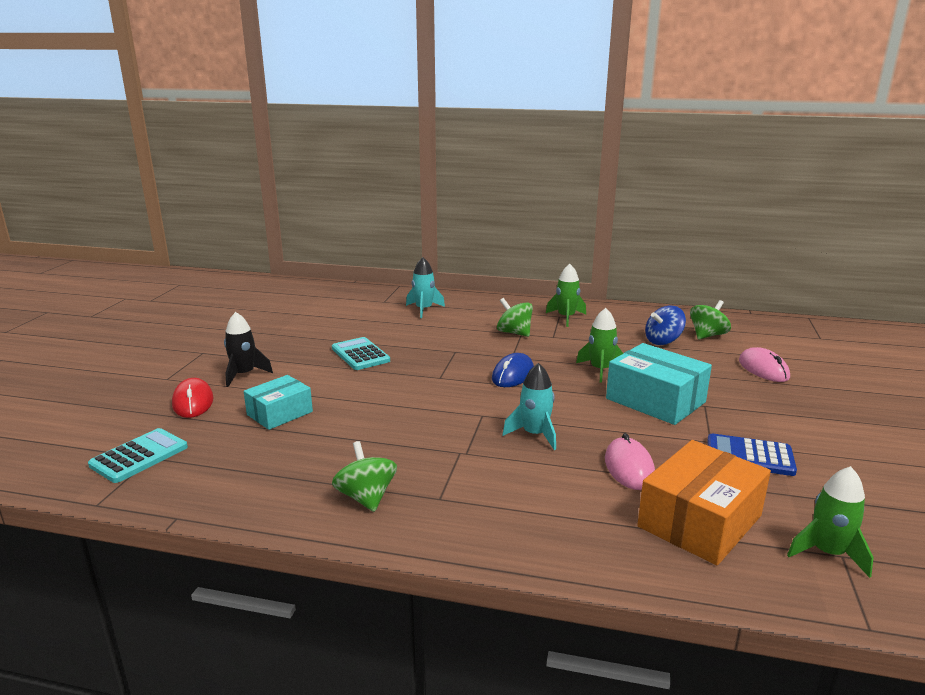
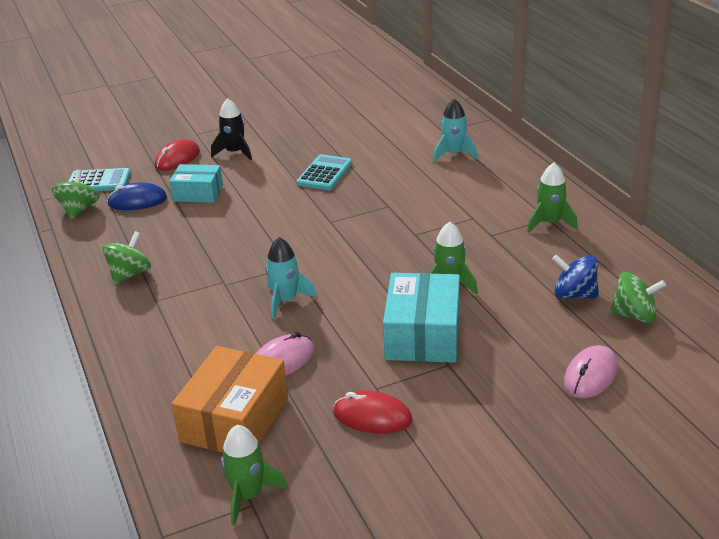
camera: 55 degrees right, 10 degrees up
(513, 374) = (379, 249): blue mouse -> blue mouse (137, 201)
(514, 333) = (469, 214): green spinning top -> green spinning top (79, 210)
(699, 521) = (234, 419): orange box -> orange box turned 75 degrees counterclockwise
(749, 456) = (372, 416): blue calculator -> red mouse

